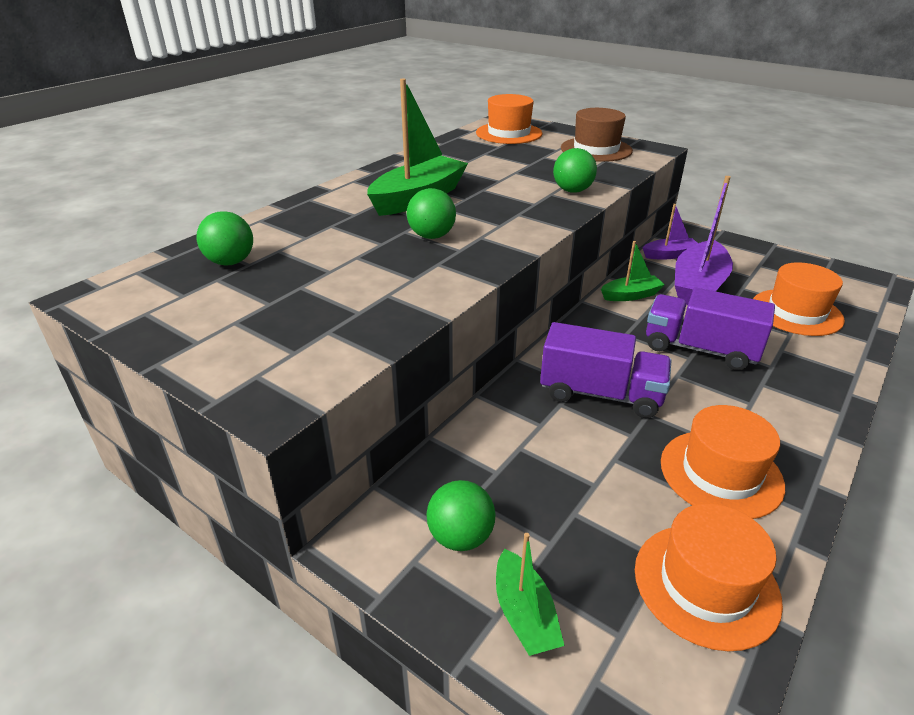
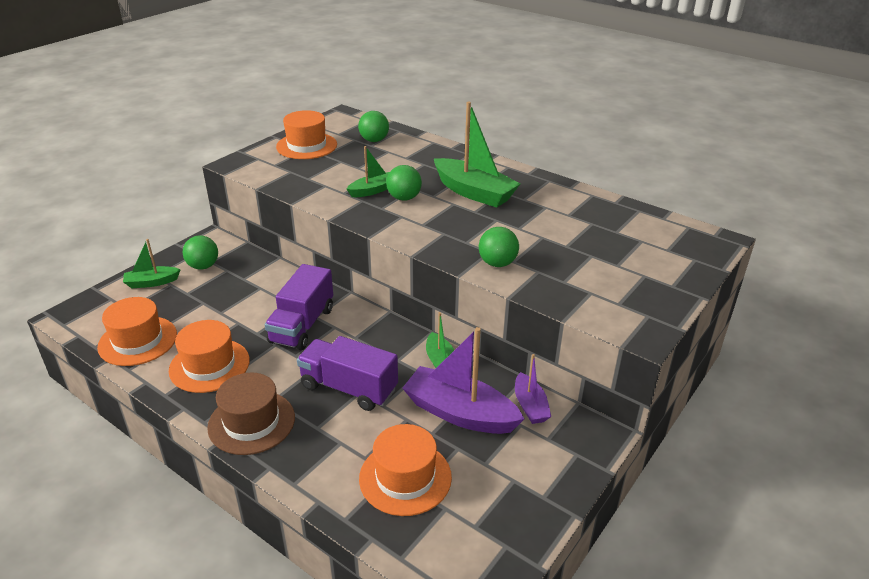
camera: 90 degrees right, 0 degrees up
(409, 257) = (372, 190): none -> green boat
(509, 133) = (663, 239): orange hat -> orange hat (306, 146)
(596, 149) = (626, 290): brown hat -> brown hat (251, 422)
(700, 349) = (349, 388): purple truck -> purple truck turned 90 degrees counterclockwise

